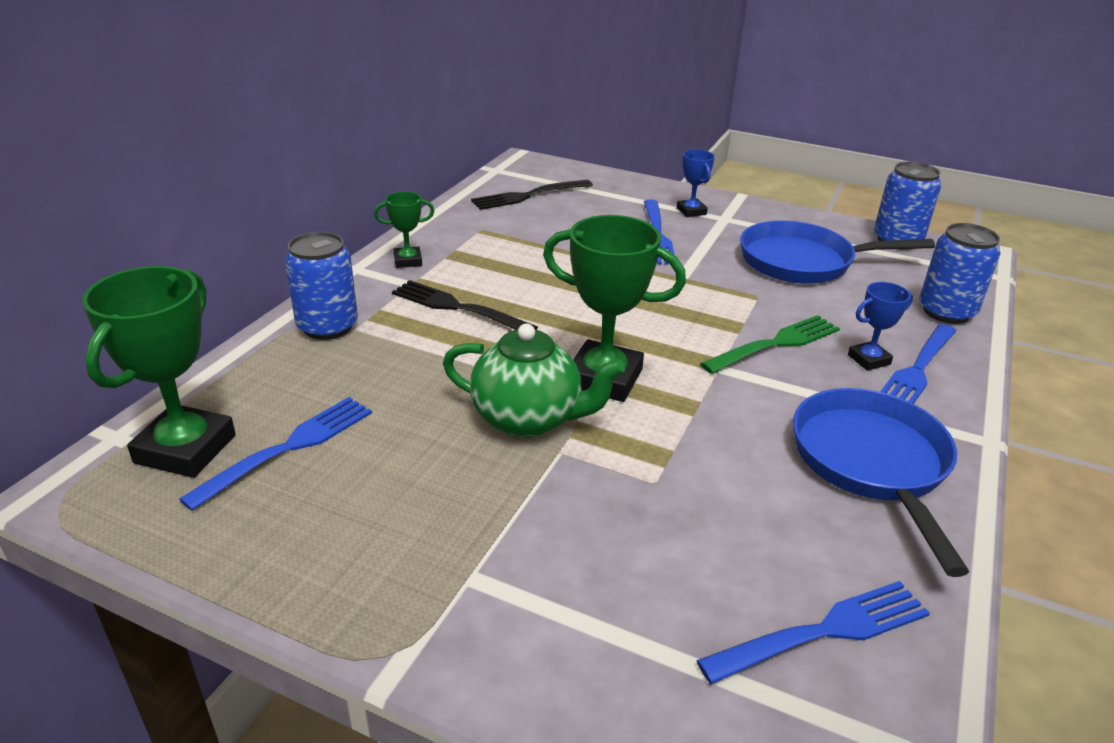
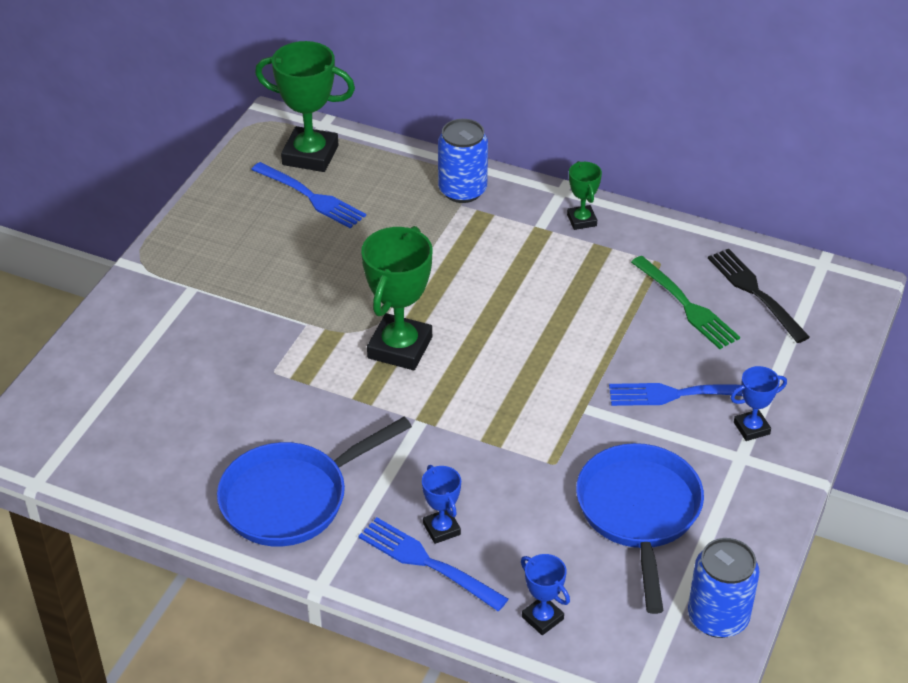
camera: 90 degrees right, 10 degrees up
(458, 308) = (501, 258): black fork -> none
(529, 419) = (344, 306): green teapot -> none
(775, 344) = (463, 464): green fork -> green fork (686, 305)
(823, 632) = (134, 440): blue fork -> none
(872, 463) = (291, 498): blue pan -> blue pan turned 150 degrees clockwise
(946, 312) = (542, 618): blue can -> blue trophy

